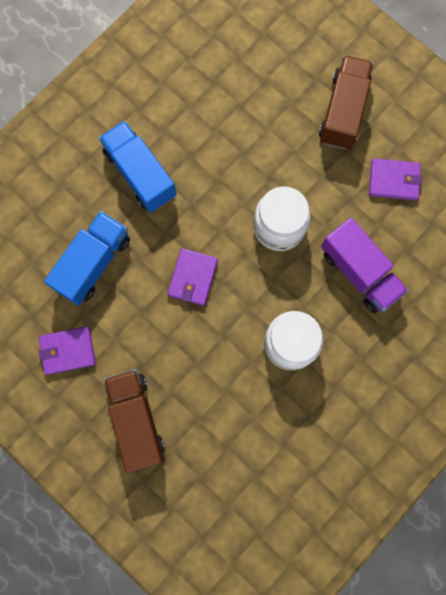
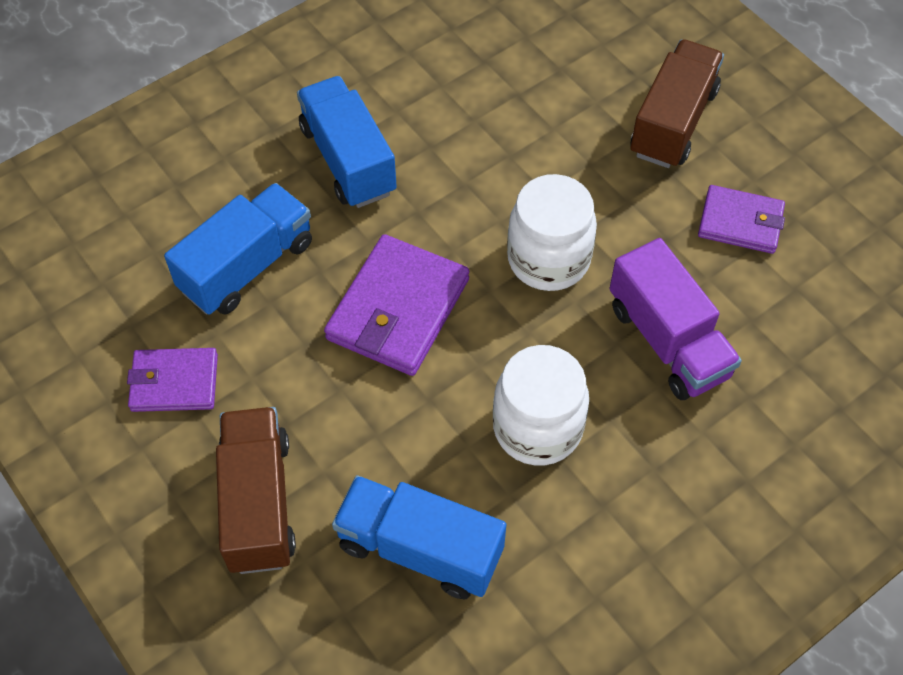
camera: 10 degrees right, 20 degrees down
(193, 277) = (398, 309): purple wallet -> purple wallet, size x1.60
(235, 432) = (420, 549): none -> blue truck

